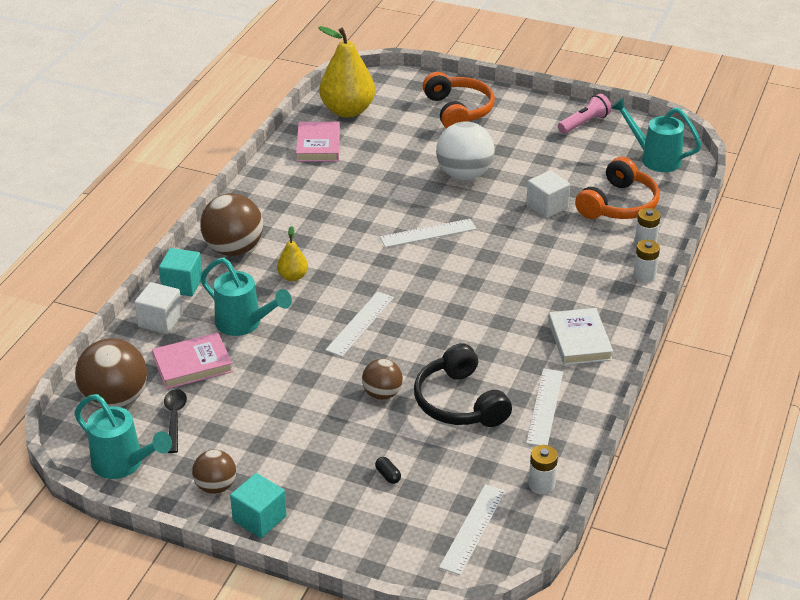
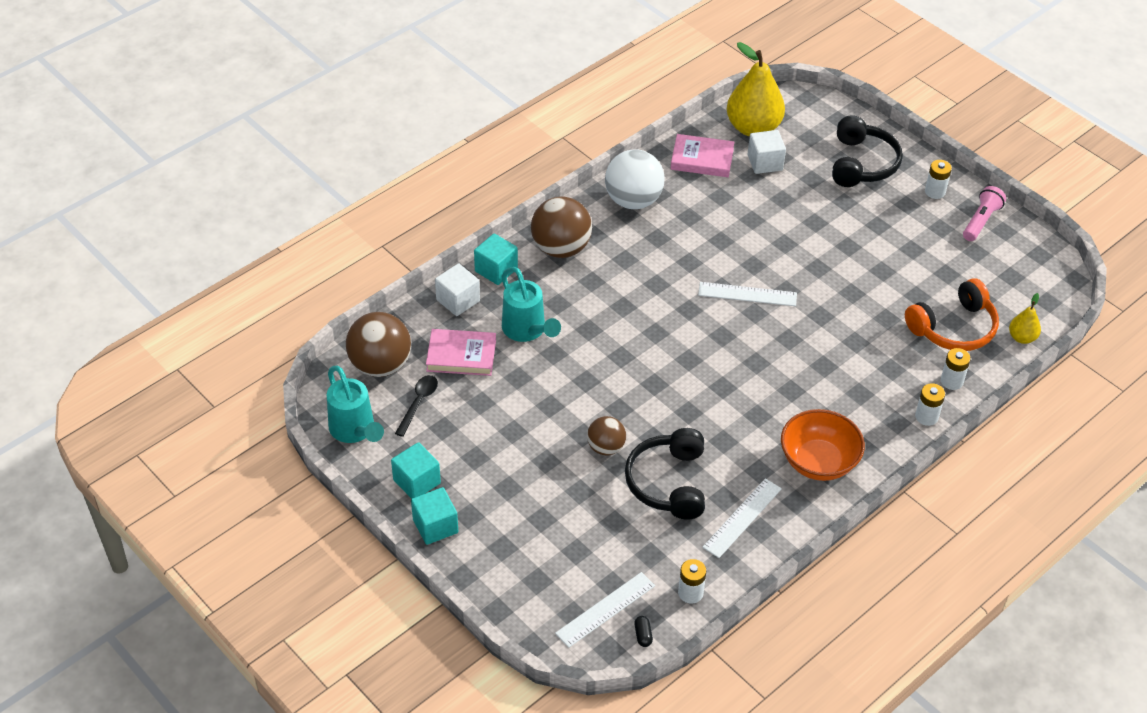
camera: 25 degrees right, 10 degrees up
(216, 486) = (417, 481): brown ball -> turquoise cube
(293, 276) = (597, 296): yellow pear -> yellow pear (1022, 337)
(318, 145) = (702, 159): pink book -> pink book turned 75 degrees clockwise
(360, 323) = (628, 368): white ruler -> none
(388, 475) = (564, 529): black capsule -> black capsule (643, 635)
(458, 111) = (862, 163): orange headphones -> black headphones
(464, 175) = (822, 240): white ball -> white ball (633, 200)
(532, 113) = (935, 192): none -> white battery
(547, 206) = (880, 305): white cube -> white cube (765, 162)
(579, 340) = (818, 462): white book -> orange bowl
(584, 123) = (981, 221): pink flashlight -> pink flashlight turned 45 degrees counterclockwise
(654, 158) = (1026, 287): turquoise watering can -> none

